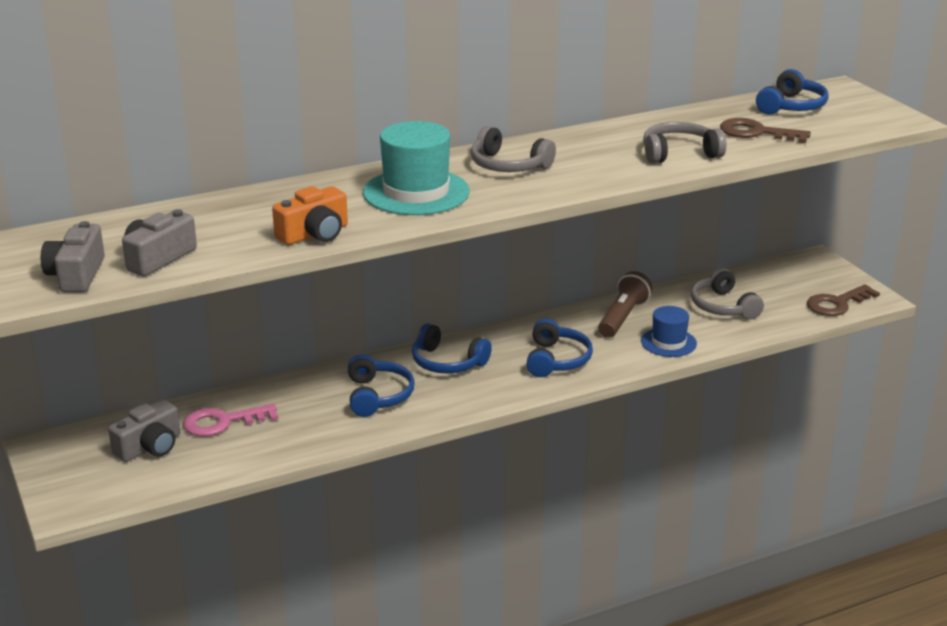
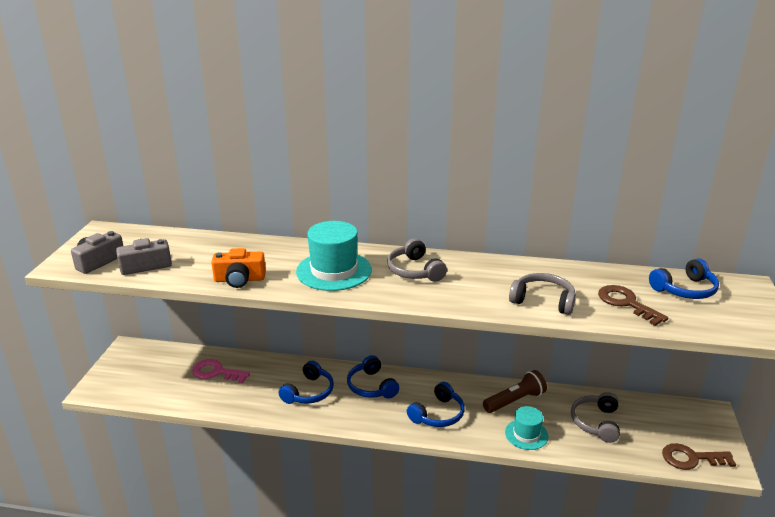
camera: 35 degrees right, 0 degrees up
(150, 447) = (168, 371): grey camera -> none
(668, 342) = (526, 434): blue hat -> turquoise hat

